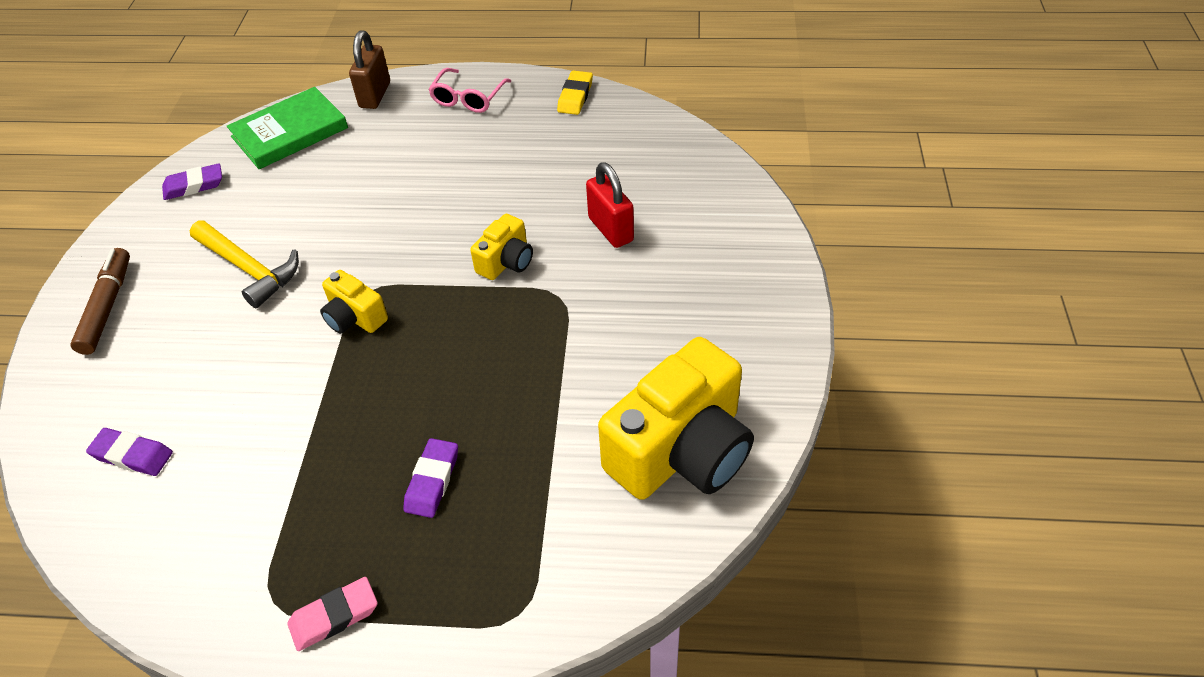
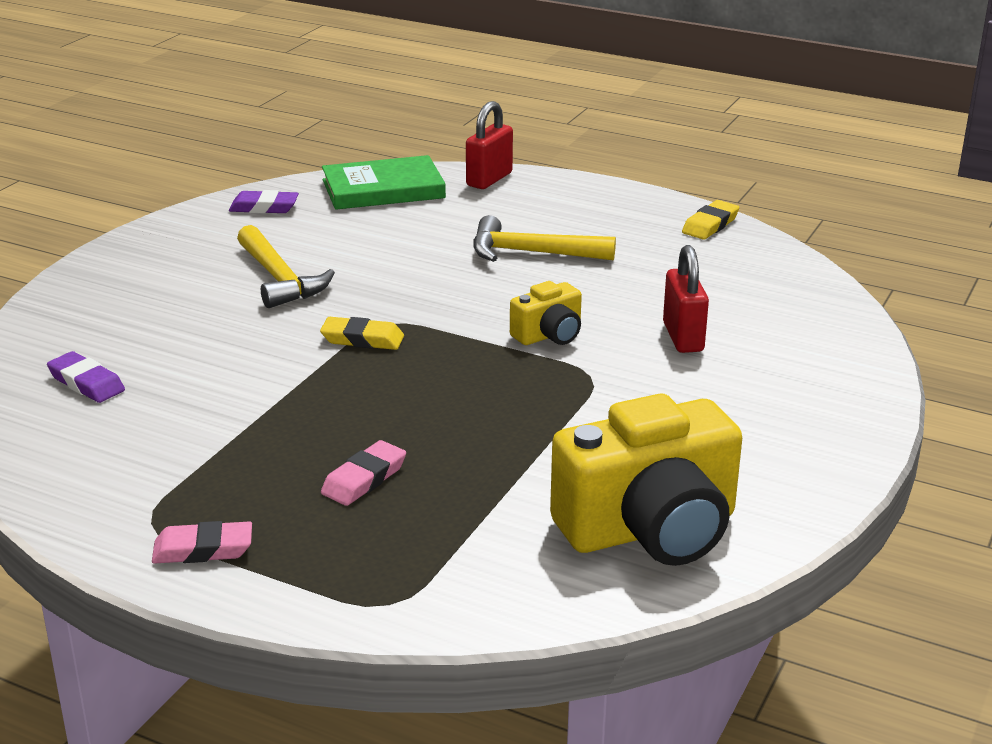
camera: 20 degrees right, 20 degrees down
(107, 307) = (128, 274): brown marker -> none
(355, 317) = (362, 339): yellow camera -> yellow eraser
(375, 95) = (489, 179): brown padlock -> red padlock
(432, 481) = (364, 479): purple eraser -> pink eraser
(448, 171) = (531, 253): none -> yellow hammer
(468, 98) = (588, 202): pink glasses -> none

